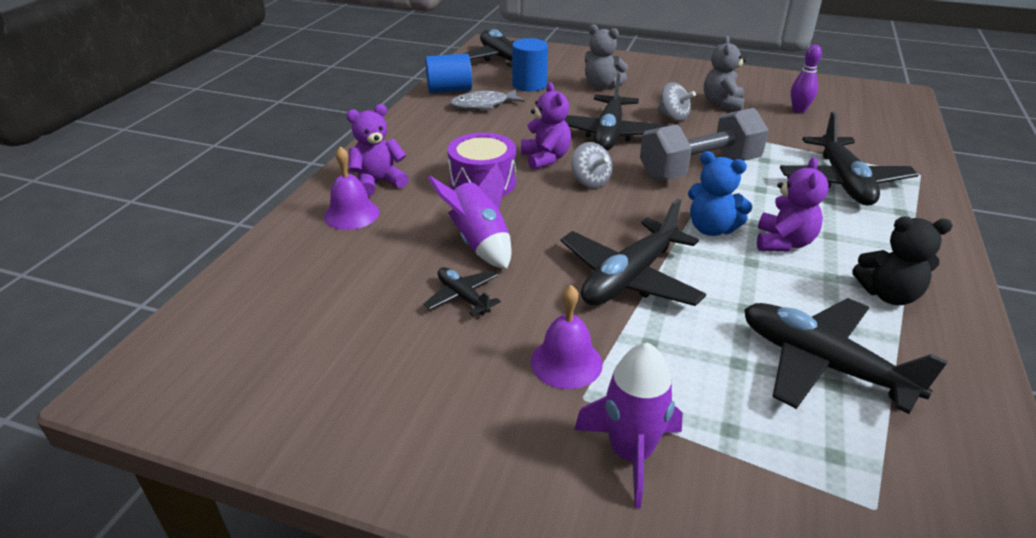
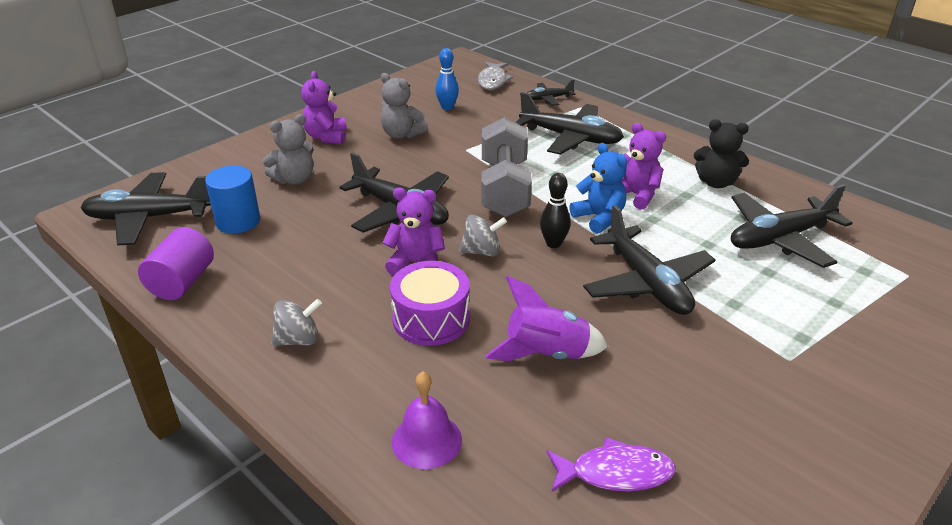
camera: 65 degrees left, 0 degrees up
(358, 306) = (615, 473): none -> purple fish
(378, 182) = (368, 400): purple teddy bear -> purple teddy bear (326, 137)
(449, 90) = (182, 282): blue cylinder -> purple cylinder
(463, 297) = (631, 390): black plane -> black plane (548, 99)
(483, 105) = (252, 268): grey fish -> grey fish (493, 81)
(566, 362) = (745, 354): purple bell -> none
(630, 453) = (852, 356): purple rocket -> none
(639, 213) = (553, 243): none -> black bowling pin
(673, 116) = (400, 166): grey spinning top -> grey spinning top (298, 340)
(711, 229) = (599, 218): blue teddy bear -> blue teddy bear turned 90 degrees counterclockwise
(799, 110) = (447, 107): purple bowling pin -> blue bowling pin
(888, 294) = (716, 182): black teddy bear -> black teddy bear turned 75 degrees clockwise

